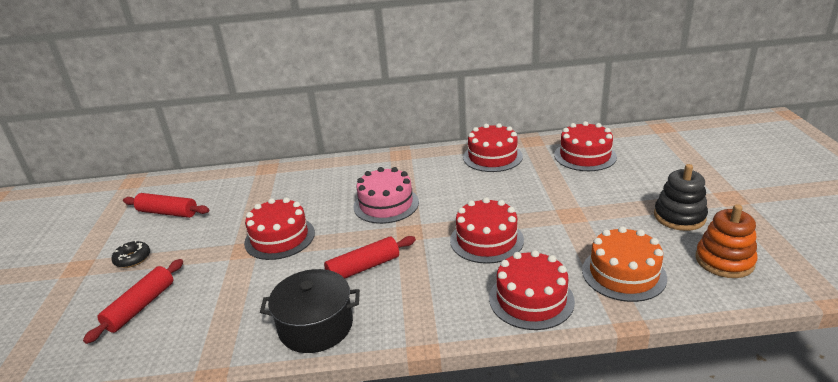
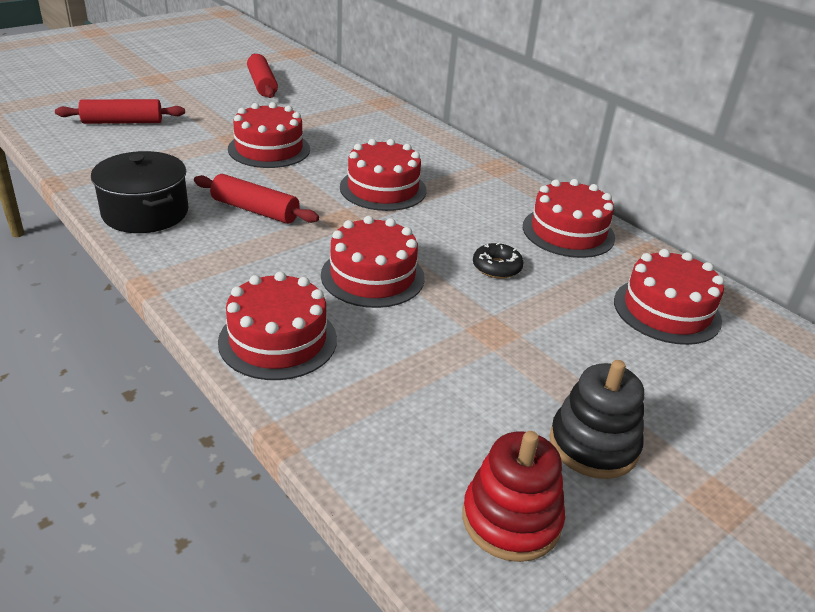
camera: 50 degrees right, 5 degrees up
(132, 259) = (183, 95): black donut -> black donut (496, 267)
(386, 204) = (383, 188): pink cake -> red cake
(623, 273) = (391, 410): orange cake -> none
(724, 261) = (511, 519): orange stacking toy -> red stacking toy

